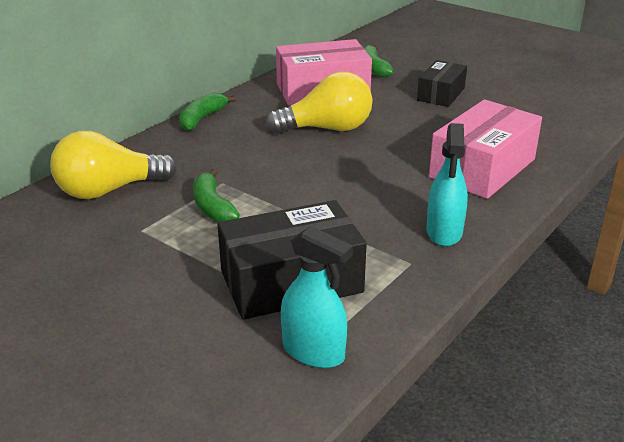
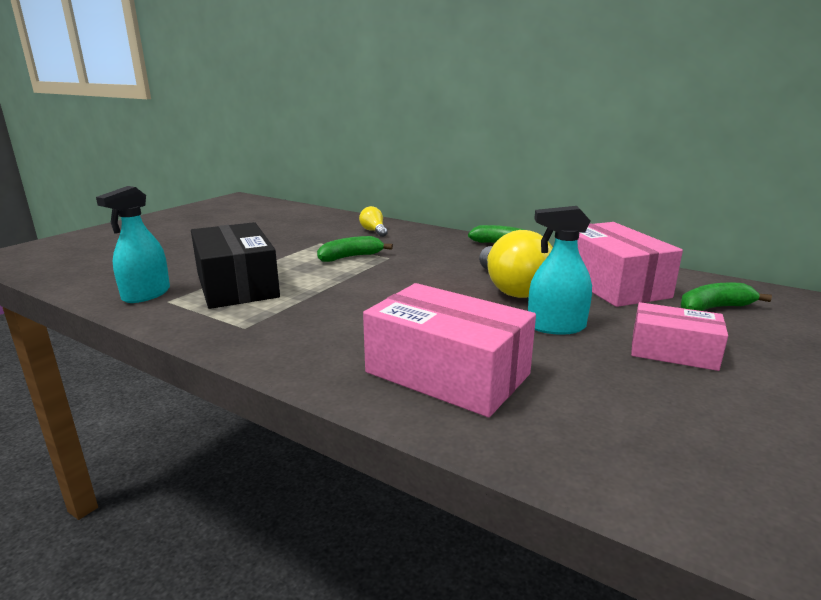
camera: 85 degrees right, 10 degrees down
(109, 190) = (374, 231): yellow light bulb -> yellow light bulb, size x0.49
(441, 94) = (673, 351): black box -> pink box
(444, 232) = (294, 344): turquoise spray bottle -> turquoise spray bottle (556, 327)

